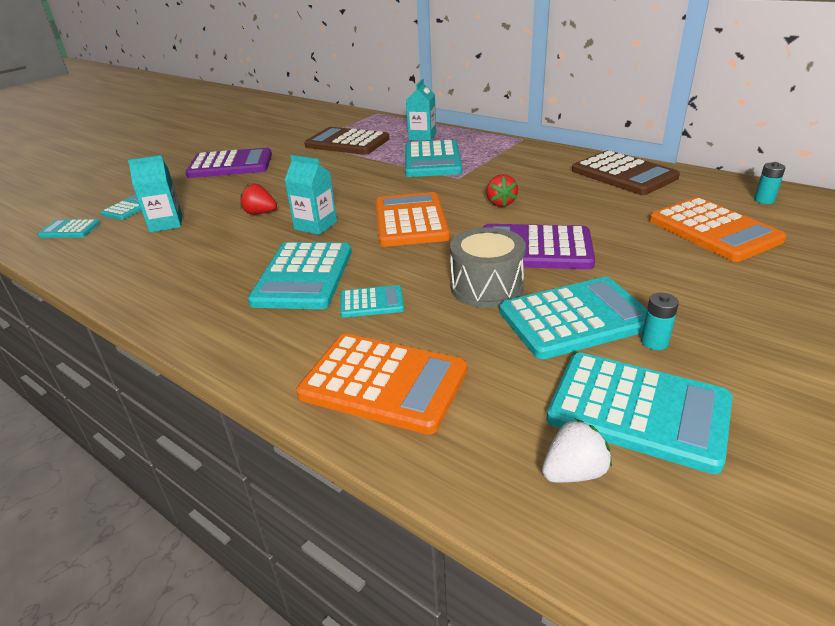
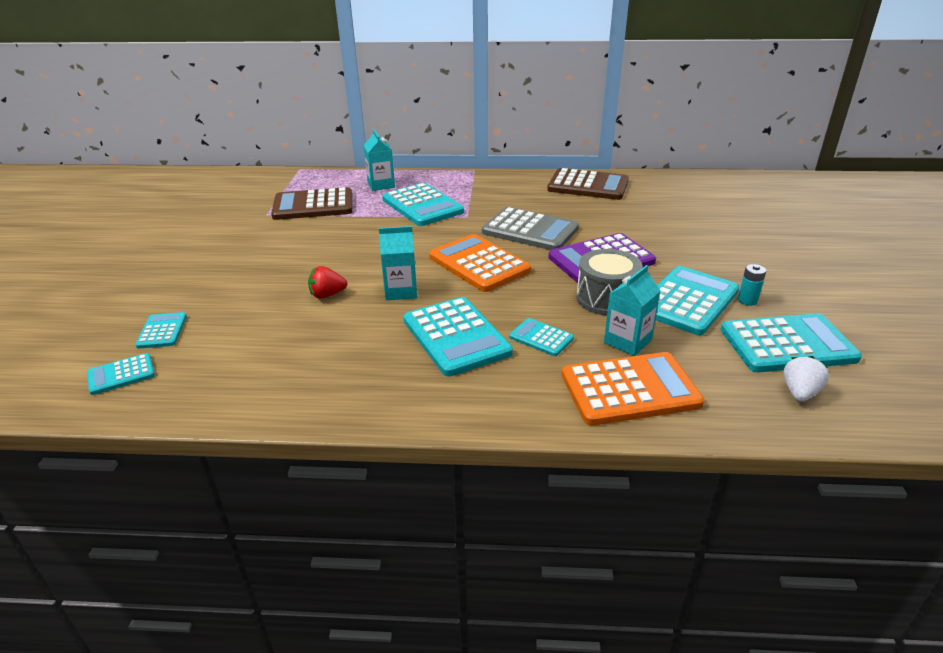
camera: 35 degrees left, 0 degrees up
(166, 223) = (237, 333): turquoise carton -> turquoise carton (627, 341)
(230, 165) = (214, 256): purple calculator -> none
(372, 302) = (541, 338): turquoise calculator -> turquoise calculator turned 105 degrees counterclockwise
(500, 203) = (530, 230): red strawberry -> grey calculator
(713, 230) = (692, 215): orange calculator -> none
(764, 200) = (696, 186): turquoise battery -> none

